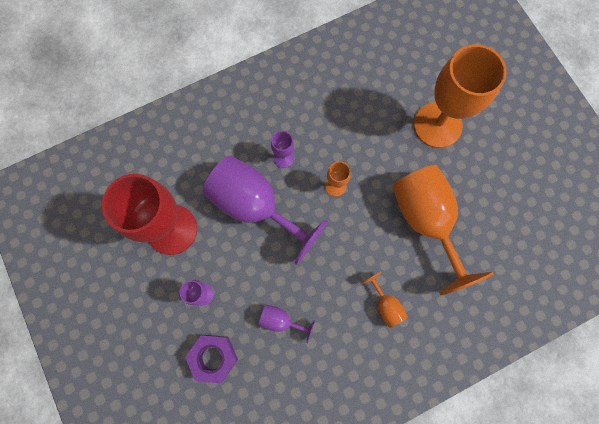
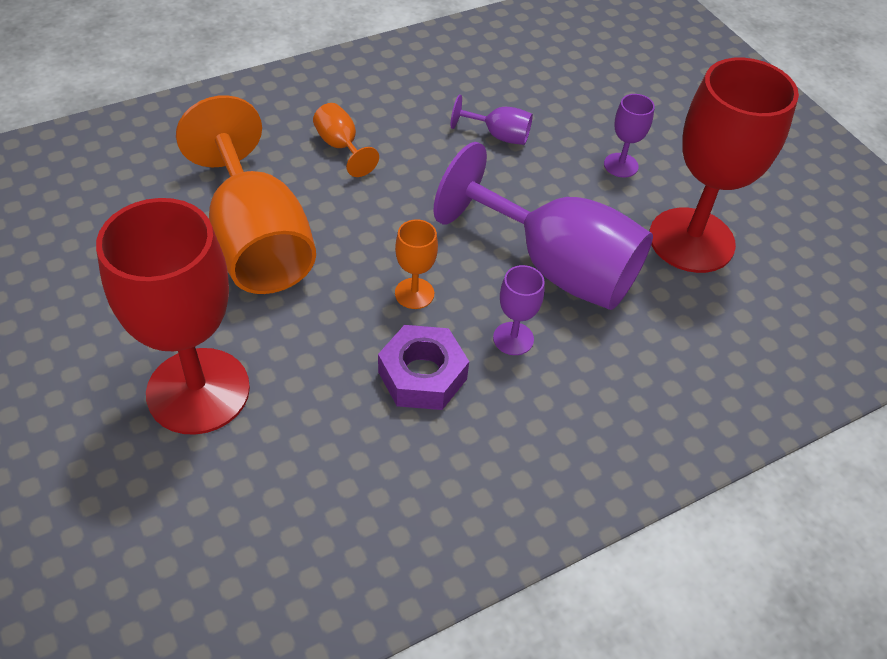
camera: 175 degrees right, 25 degrees down
(213, 357) = (589, 105): purple nut -> purple nut (422, 375)
(437, 125) = (198, 391): orange goblet -> red goblet

